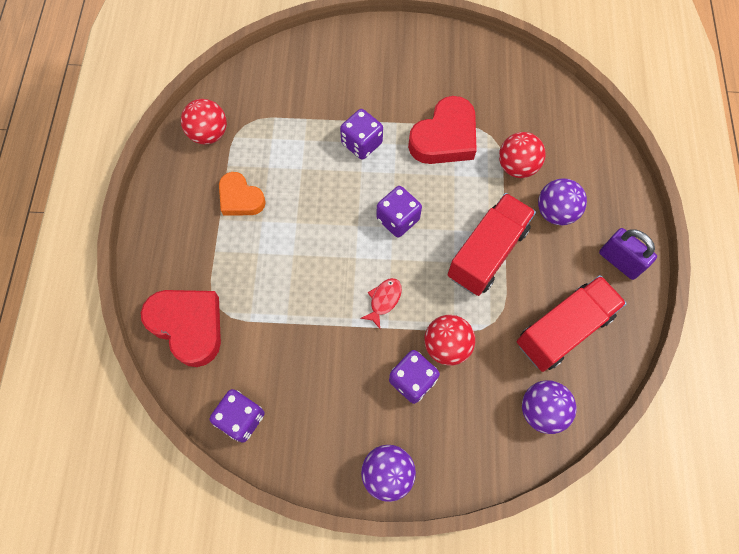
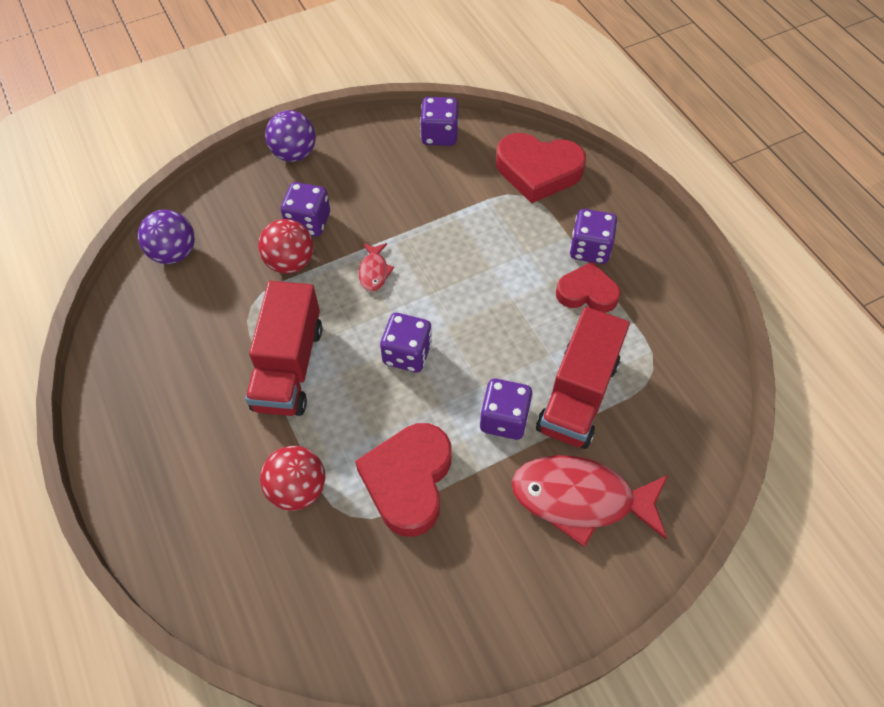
camera: 150 degrees right, 10 degrees down
(209, 134) = (680, 340): red ball -> none
(209, 231) = (589, 249): none -> purple dice
(240, 198) = (587, 293): orange heart -> red heart
(349, 79) = (580, 498): none -> red fish
(555, 212) = (226, 453): purple ball -> none
(563, 330) = (174, 330): red truck -> red truck (578, 395)
(619, 261) = (129, 432): purple padlock -> none

